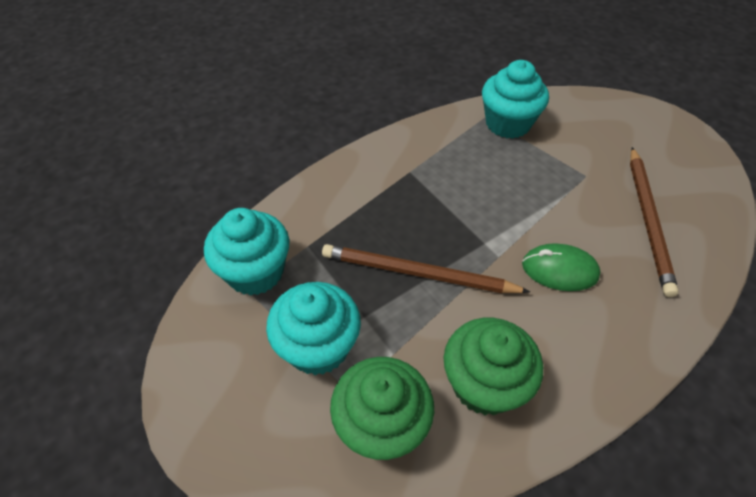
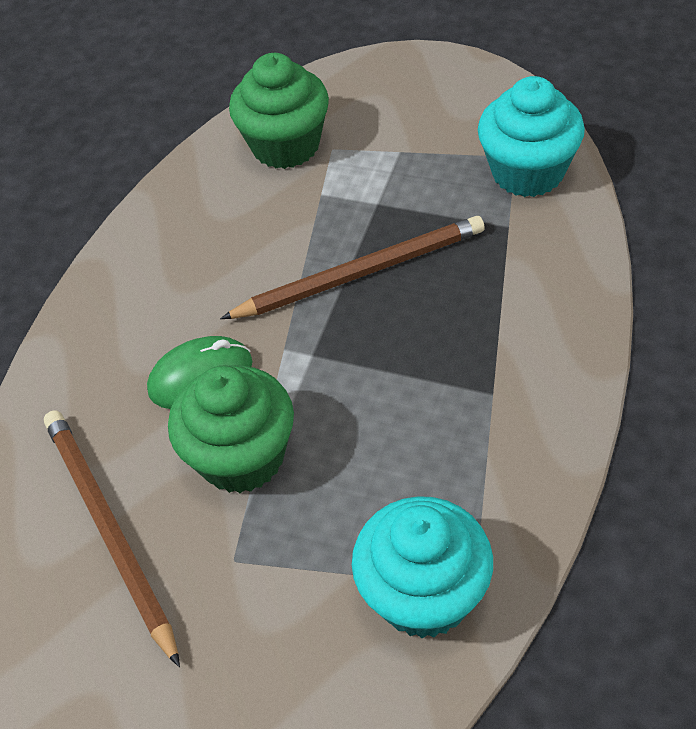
camera: 150 degrees right, 0 degrees up
(318, 347) = (394, 158): turquoise cupcake -> none
(484, 384) = (218, 221): green cupcake -> green cupcake (242, 457)

